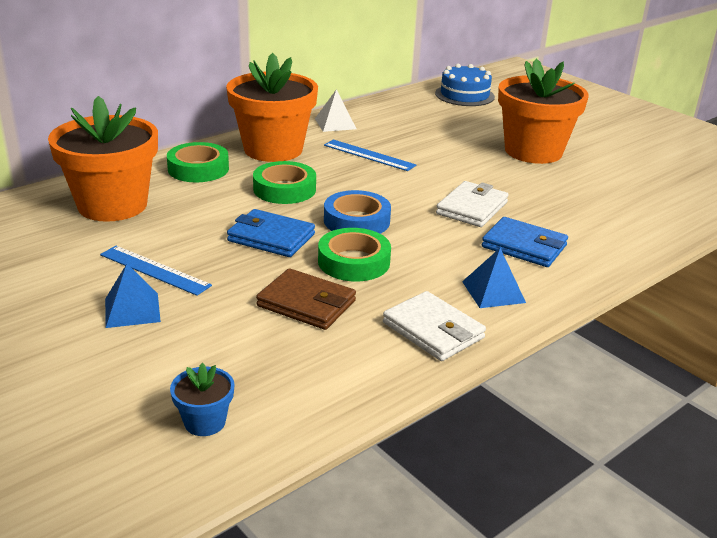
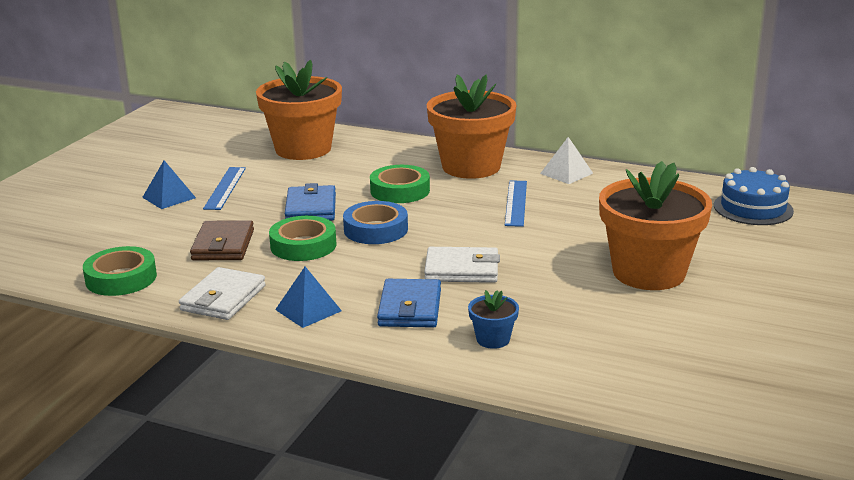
camera: 65 degrees right, 5 degrees down
(198, 169) = (396, 154): green tape -> green tape (121, 278)
(205, 422) = (59, 253): blue flower pot -> blue flower pot (493, 339)

